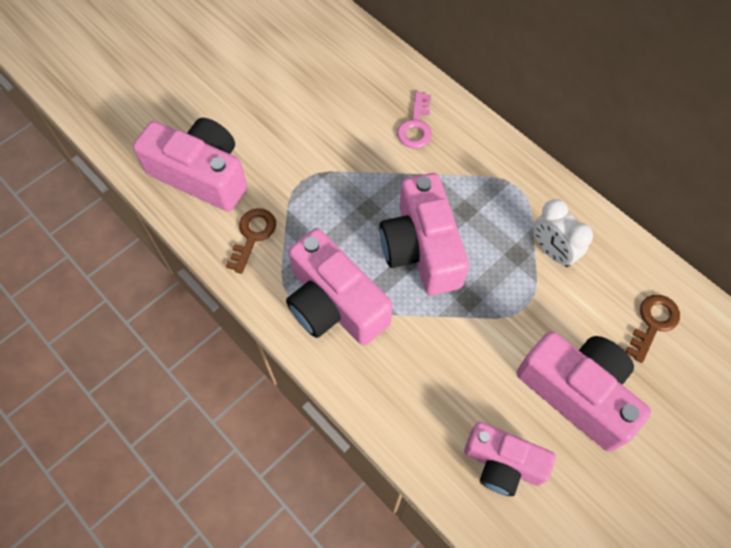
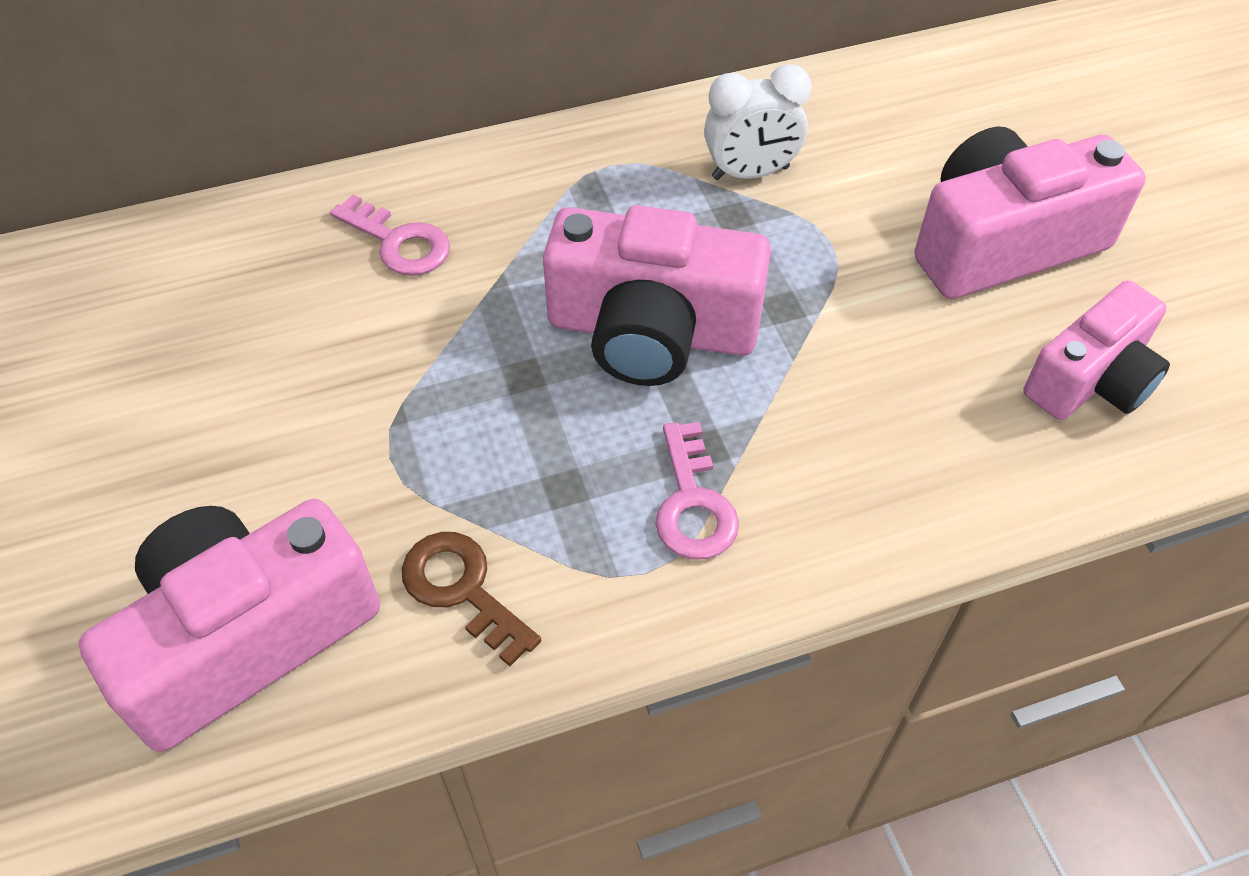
camera: 65 degrees left, 10 degrees down
(334, 303) = (693, 503): pink camera -> pink key
(653, 323) = (926, 118): brown key -> none

